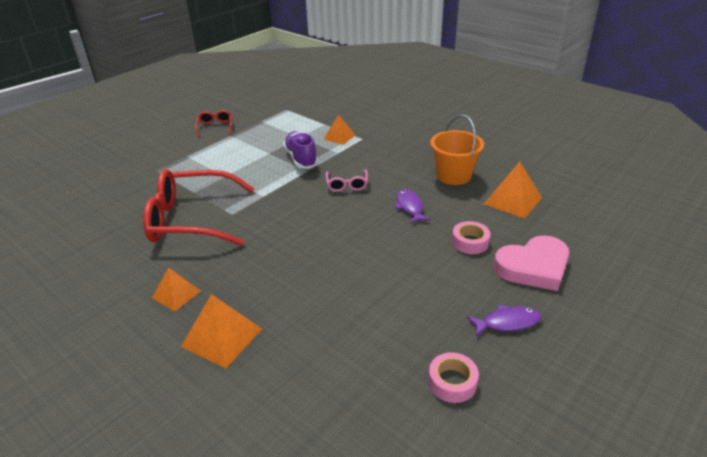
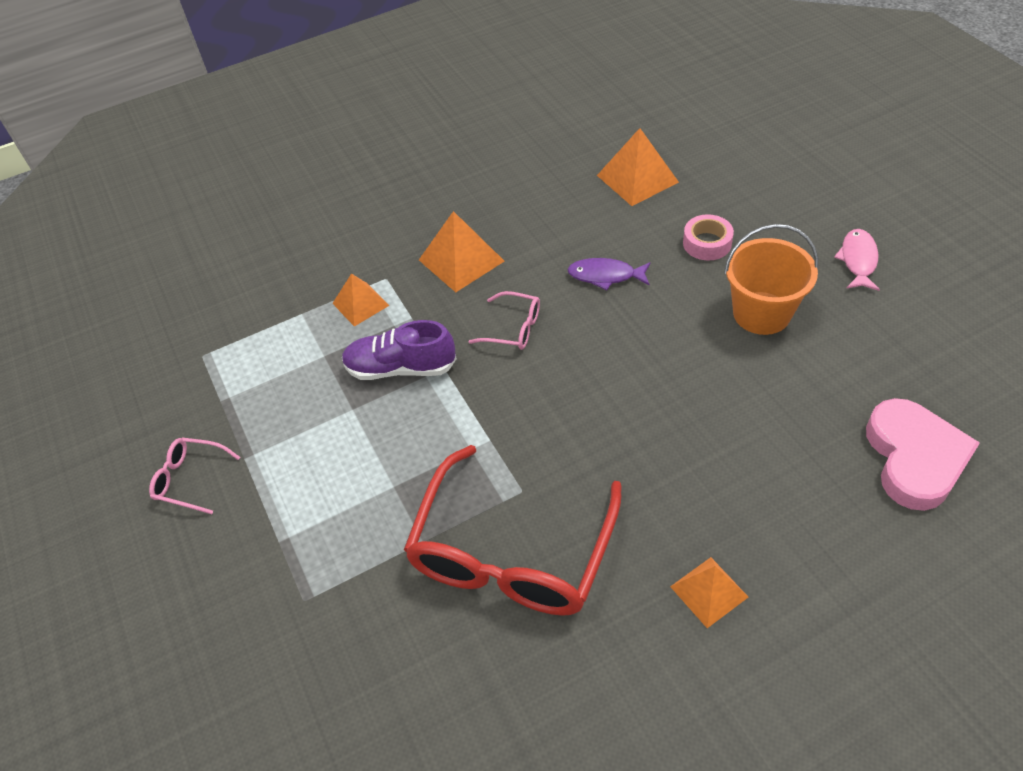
camera: 65 degrees left, 15 degrees up
(215, 127) = (190, 479): red glasses -> pink glasses
(222, 337) = (819, 541): orange pyramid -> orange pyramid (461, 260)
(452, 382) = (937, 332): pink tape -> none
(454, 176) = (552, 211): orange bucket -> orange bucket (761, 313)
(507, 322) = (858, 260): purple fish -> pink fish
(533, 267) = (772, 208): pink heart -> pink heart (914, 458)

